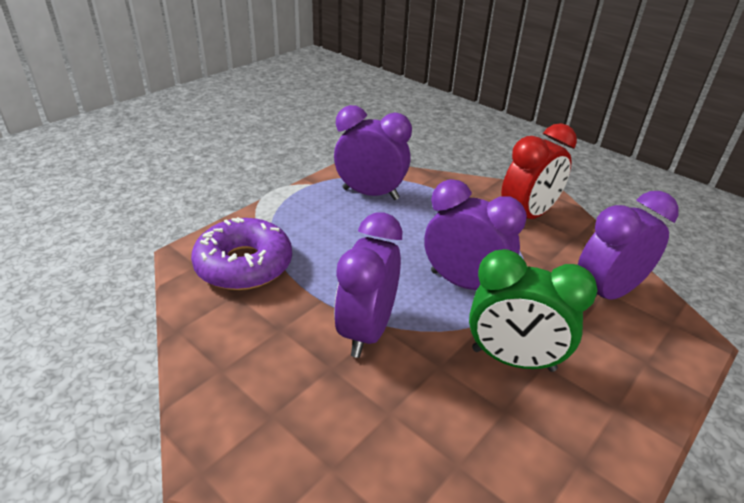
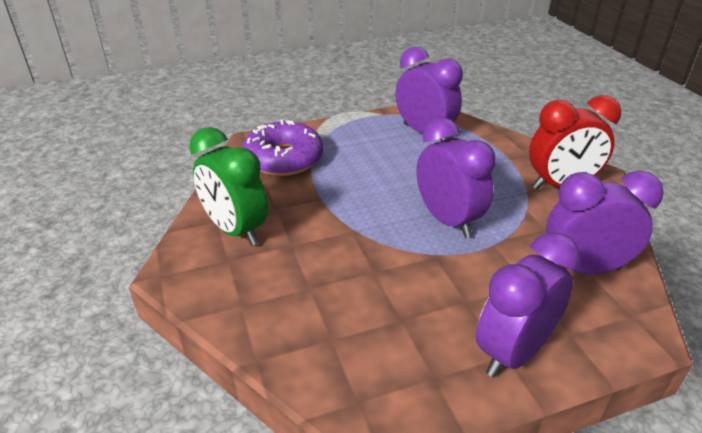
camera: 30 degrees right, 0 degrees up
(367, 331) = (337, 229): purple clock -> purple clock (513, 352)
(513, 359) = (441, 288): green clock -> green clock (236, 230)

